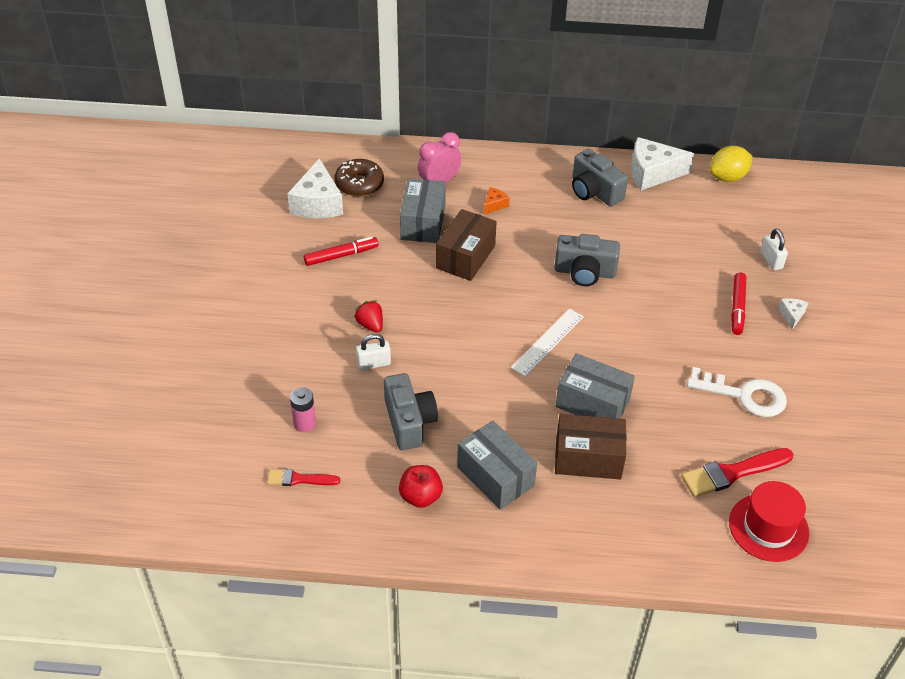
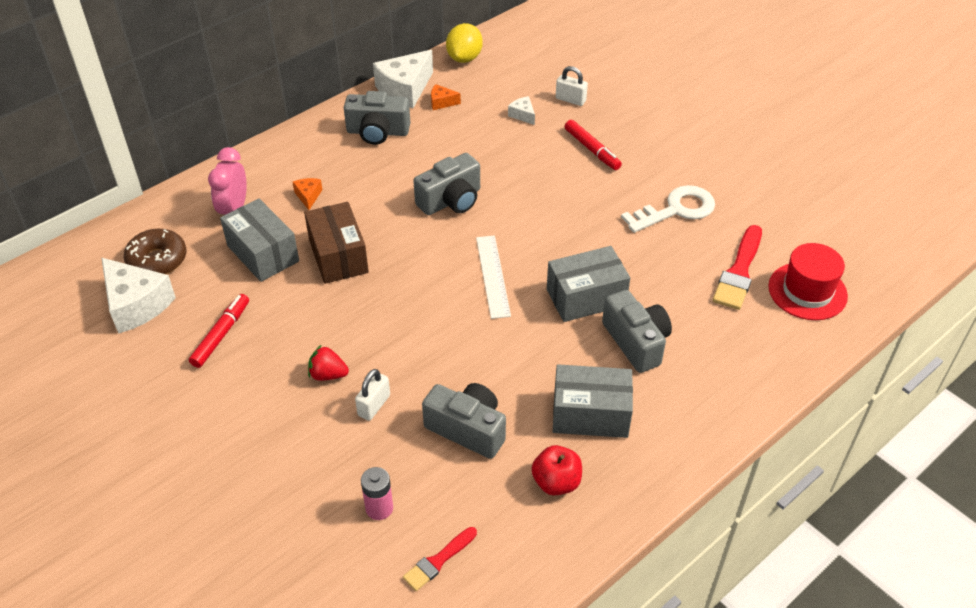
camera: 45 degrees left, 0 degrees up
(588, 458) = (636, 342): brown box -> grey camera
(667, 199) = (441, 102): none -> orange cheese
(791, 315) = (633, 130): white cheese -> white cheese (522, 115)

